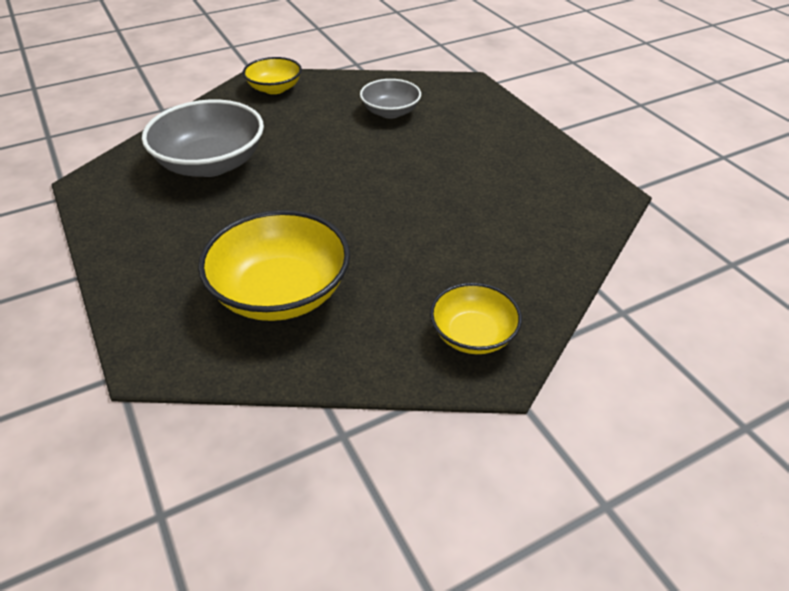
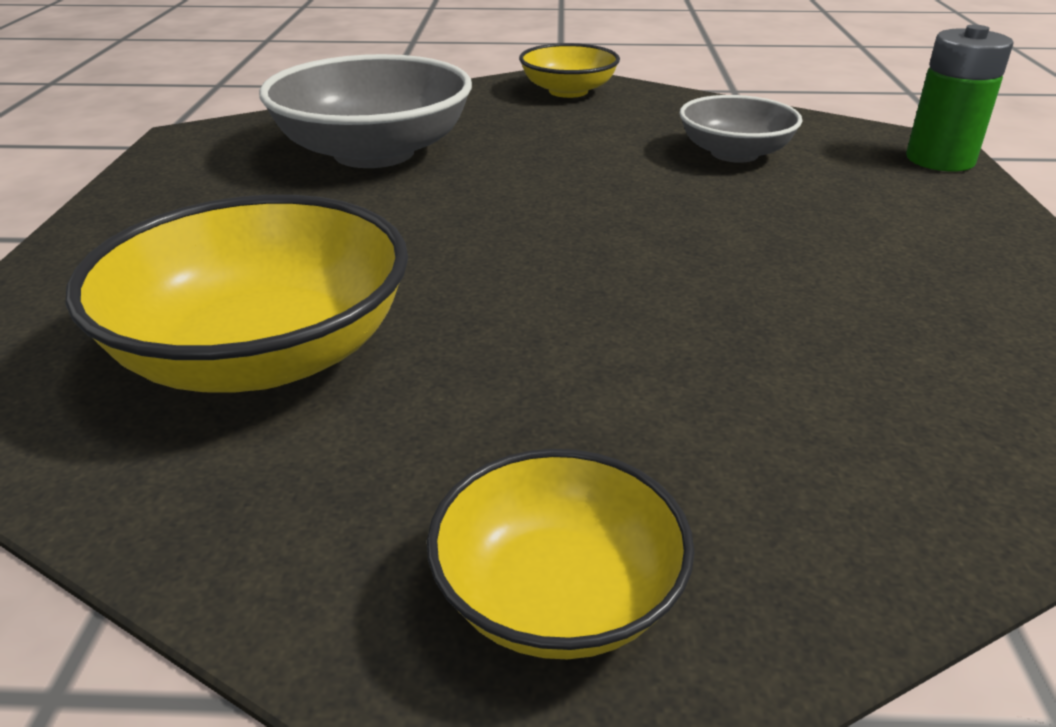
camera: 30 degrees right, 10 degrees down
(479, 91) = (940, 159): none -> green battery

